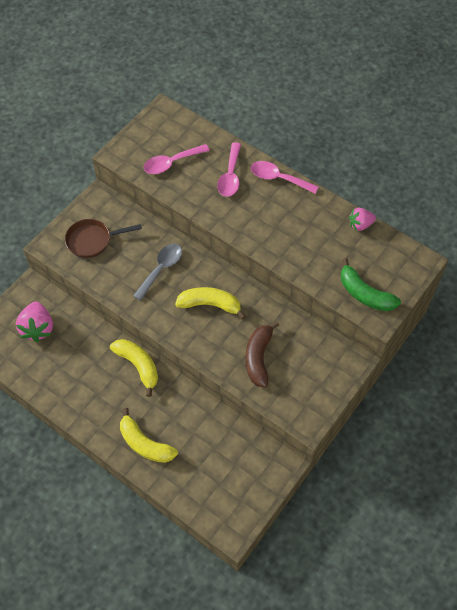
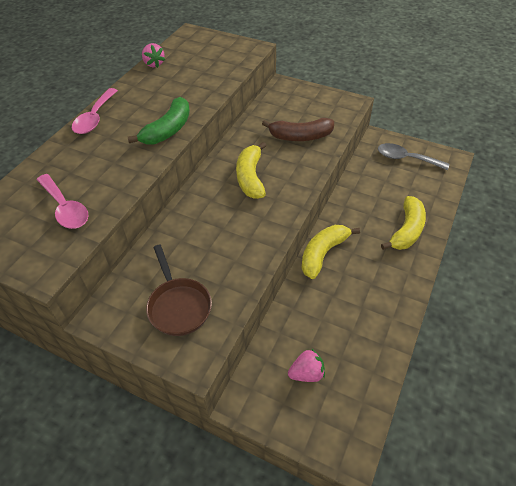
camera: 100 degrees left, 10 degrees down
(38, 328) = (306, 373): pink strawberry -> pink strawberry, size x0.62
(161, 269) = (213, 225): grey spoon -> grey spoon (406, 159)
(230, 176) = (90, 153): pink spoon -> none
(364, 294) = (231, 56): green banana -> green banana (168, 130)

